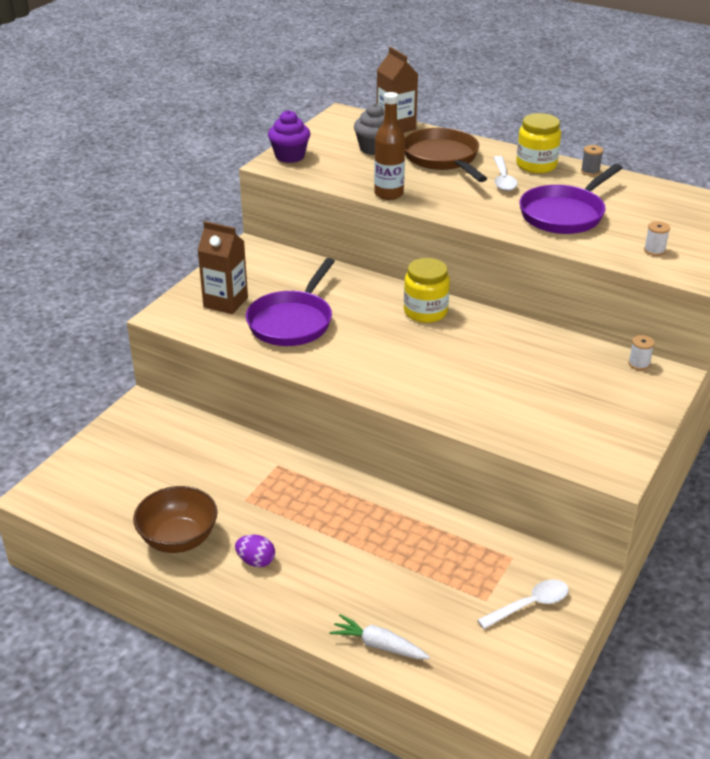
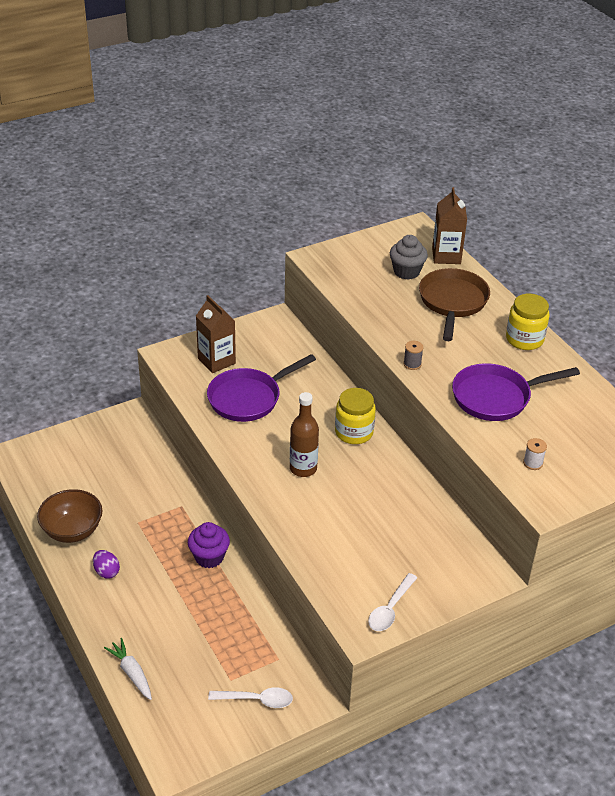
camera: 30 degrees right, 5 degrees up
(290, 156) = (333, 255): purple cupcake -> purple cupcake (209, 557)
(388, 194) = (374, 321): brown bottle -> brown bottle (303, 468)
(503, 179) = (481, 342): white spoon -> white spoon (390, 609)
(590, 171) = (565, 363): grey spool -> grey spool (412, 364)
(639, 364) = (476, 553): white spool -> none

